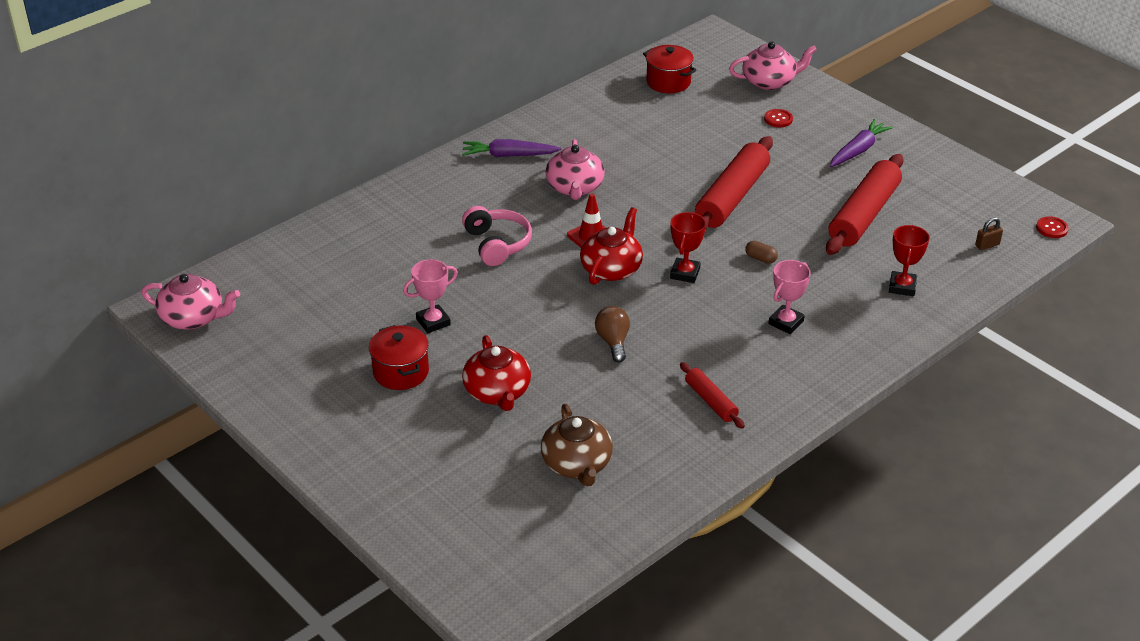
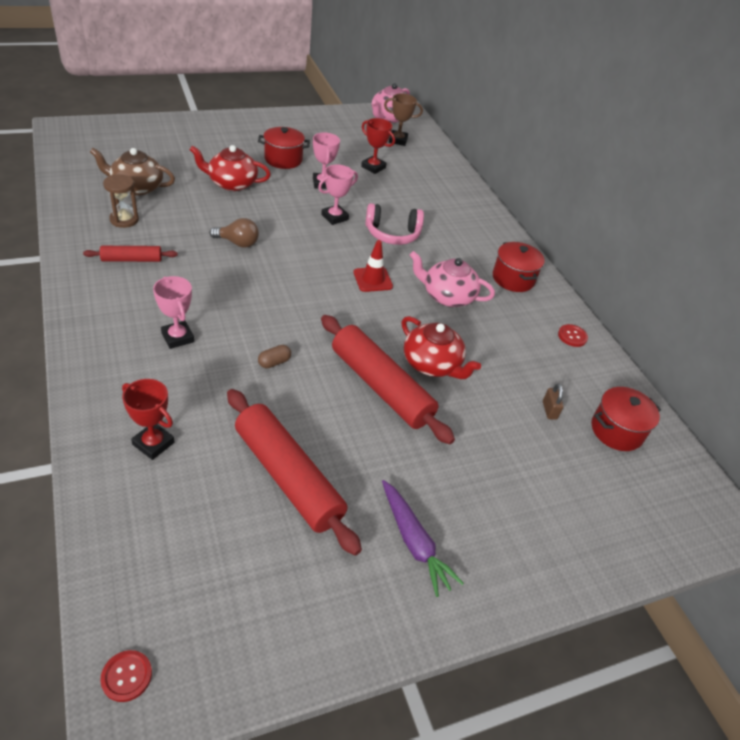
camera: 105 degrees right, 5 degrees up
(261, 293) = (398, 140): none -> brown trophy
(500, 291) = (334, 217): none -> pink trophy
(509, 155) = (513, 279): purple carrot -> red pot
(611, 269) = (323, 274): red teapot -> red teapot (432, 364)
(649, 441) = (124, 220): none -> brown hourglass
(685, 273) = (288, 309): red trophy -> red trophy (373, 167)
(769, 81) = (600, 527): pink teapot -> none
(778, 119) = (511, 494): red button -> red button (572, 336)
(987, 245) = (154, 569): brown padlock -> brown padlock (549, 410)

